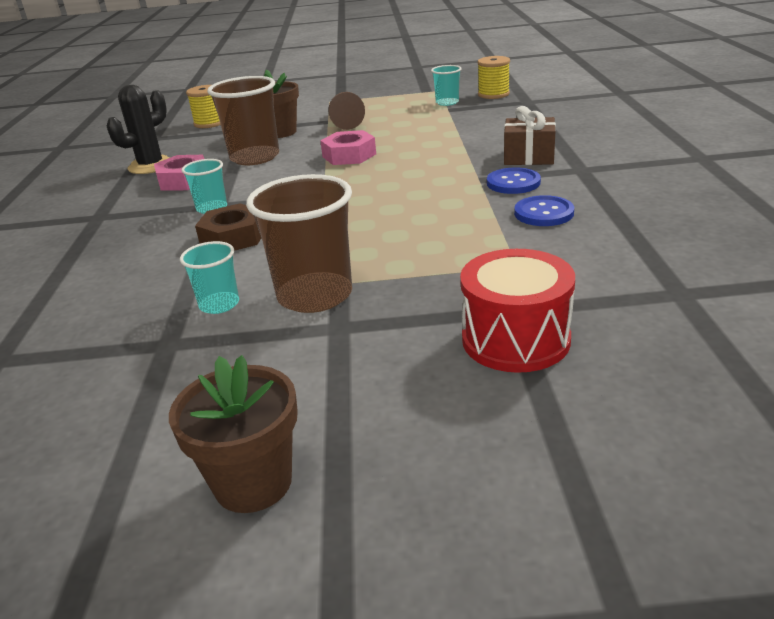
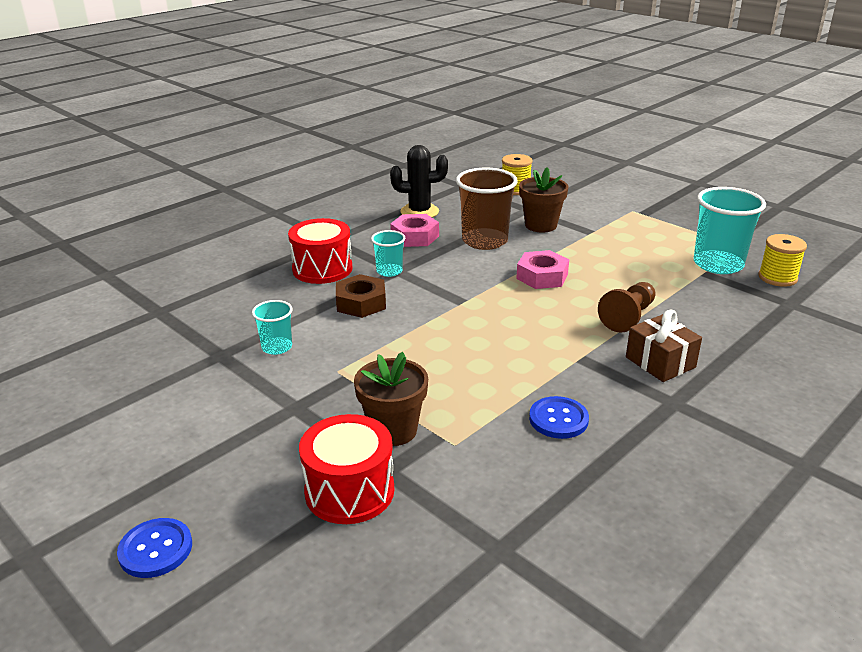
camera: 45 degrees right, 0 degrees up
(137, 237) = (322, 269): none -> red drum
(253, 483) = (124, 460): brown flower pot -> brown flower pot (393, 430)
(315, 295) = (322, 377): brown cup -> none
(345, 122) = (601, 240): brown pawn -> brown pawn (628, 317)
(447, 102) = (718, 264): turquoise cup -> turquoise cup, size x1.88
(513, 183) = (596, 378): blue button -> blue button (155, 549)

